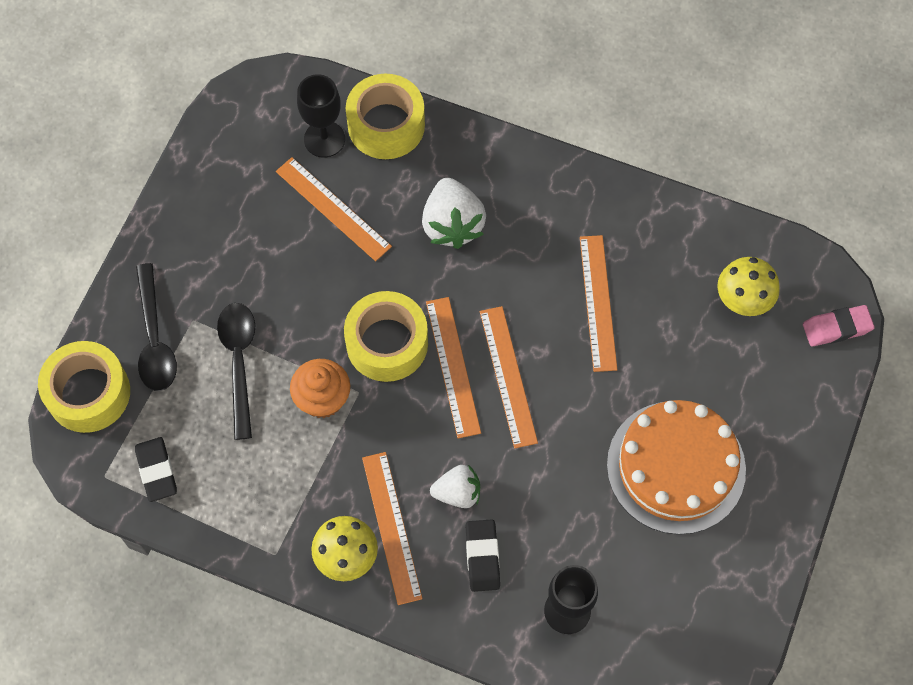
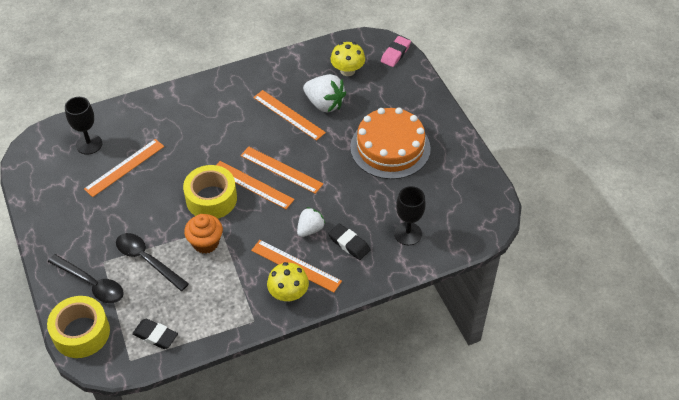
camera: 45 degrees left, 15 degrees down
(333, 209) = (124, 167): orange ruler -> orange ruler turned 45 degrees counterclockwise
(386, 125) = (114, 118): yellow tape -> none
(452, 225) = (190, 133): white strawberry -> white strawberry (324, 104)

